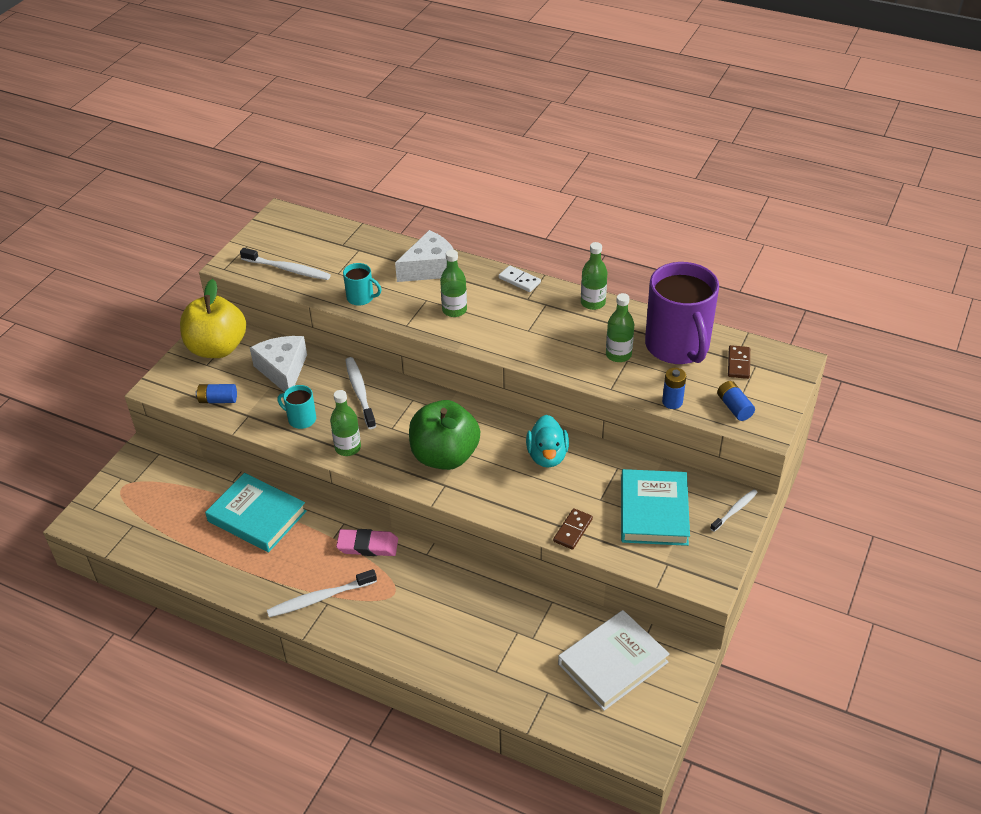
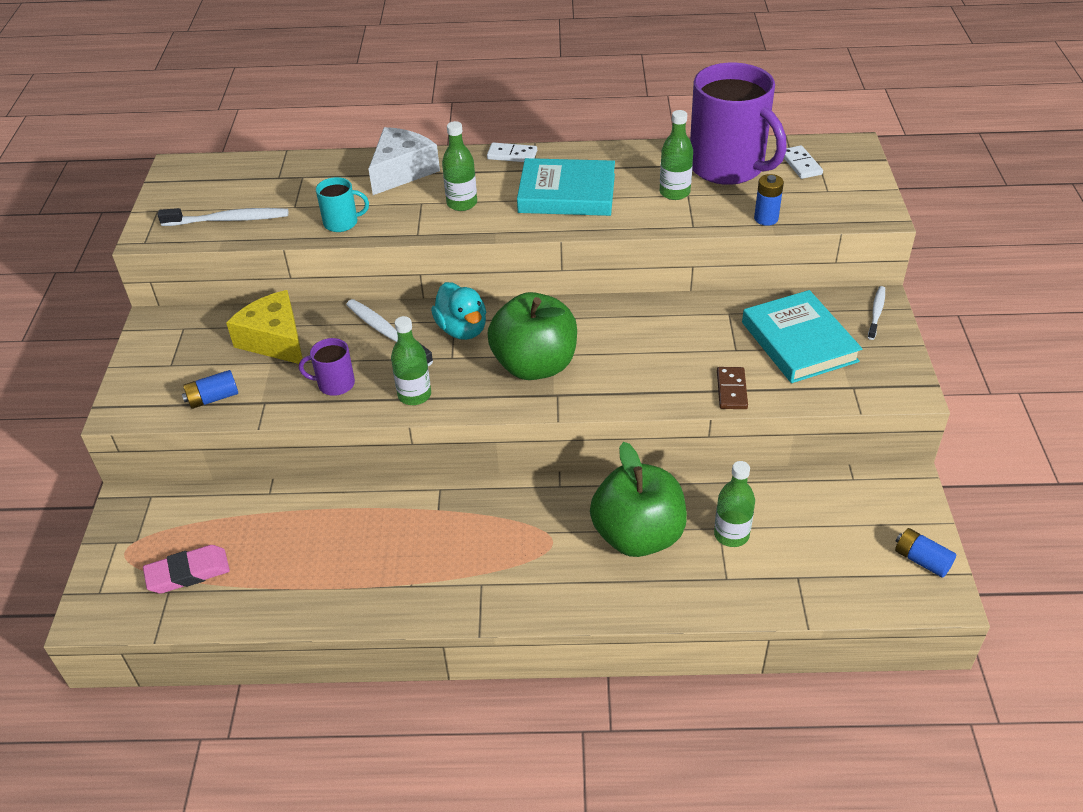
camera: 25 degrees left, 0 degrees up
(217, 348) = (173, 343): yellow apple -> none
(257, 516) = (327, 520): turquoise book -> turquoise book (567, 193)
(283, 370) = (275, 340): white cheese -> yellow cheese
(301, 419) = (335, 384): turquoise mug -> purple mug
(319, 598) = (468, 582): white toothbrush -> none
(367, 545) = (485, 502): pink eraser -> pink eraser (188, 573)
(455, 613) = (638, 536): none -> green apple
(547, 456) = (647, 327): turquoise duck -> turquoise duck (462, 329)
(593, 303) = (608, 153): green bottle -> green bottle (731, 535)
(613, 663) = (841, 519): white book -> none
(734, 407) = (830, 204): blue battery -> blue battery (921, 560)
(738, 363) = (801, 164): brown domino -> white domino

